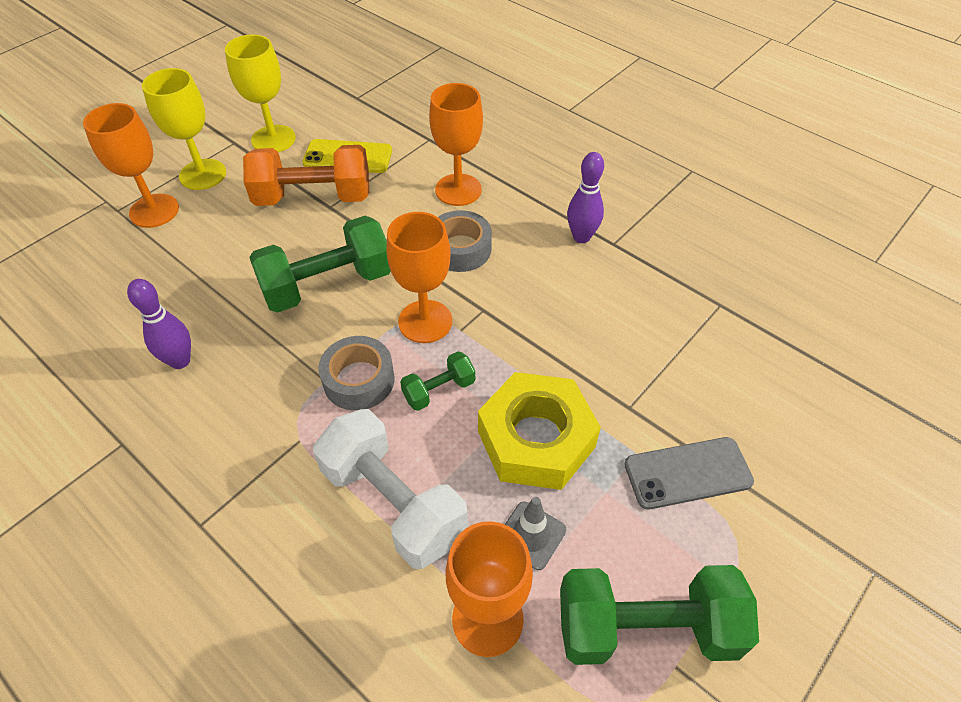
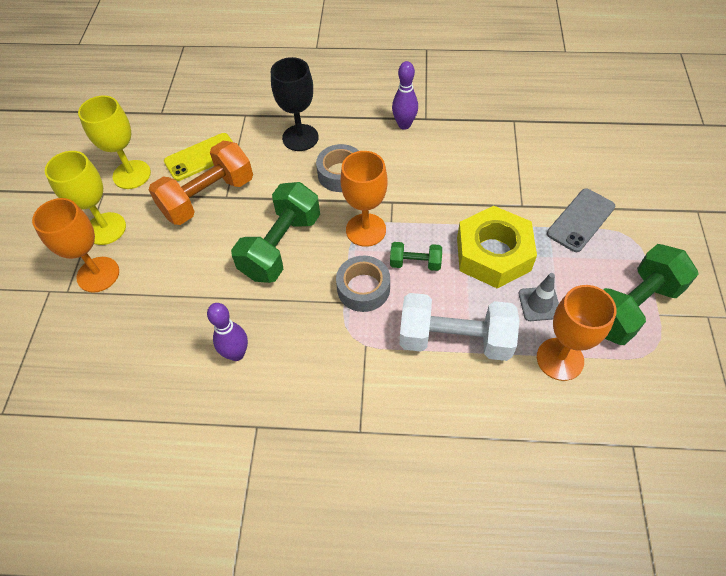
camera: 35 degrees left, 5 degrees up
(439, 390) = (415, 263): green dumbbell -> green dumbbell turned 75 degrees clockwise
(458, 190) = (300, 138): orange goblet -> black goblet

